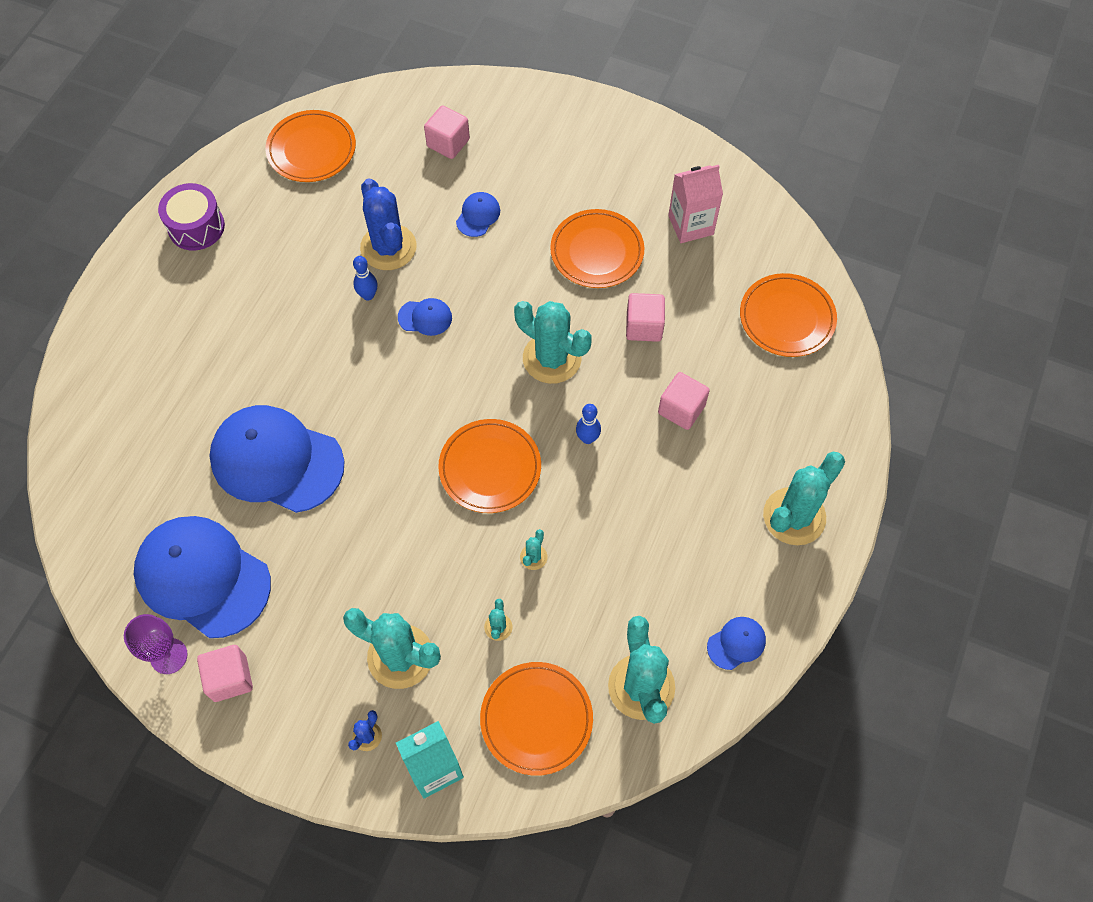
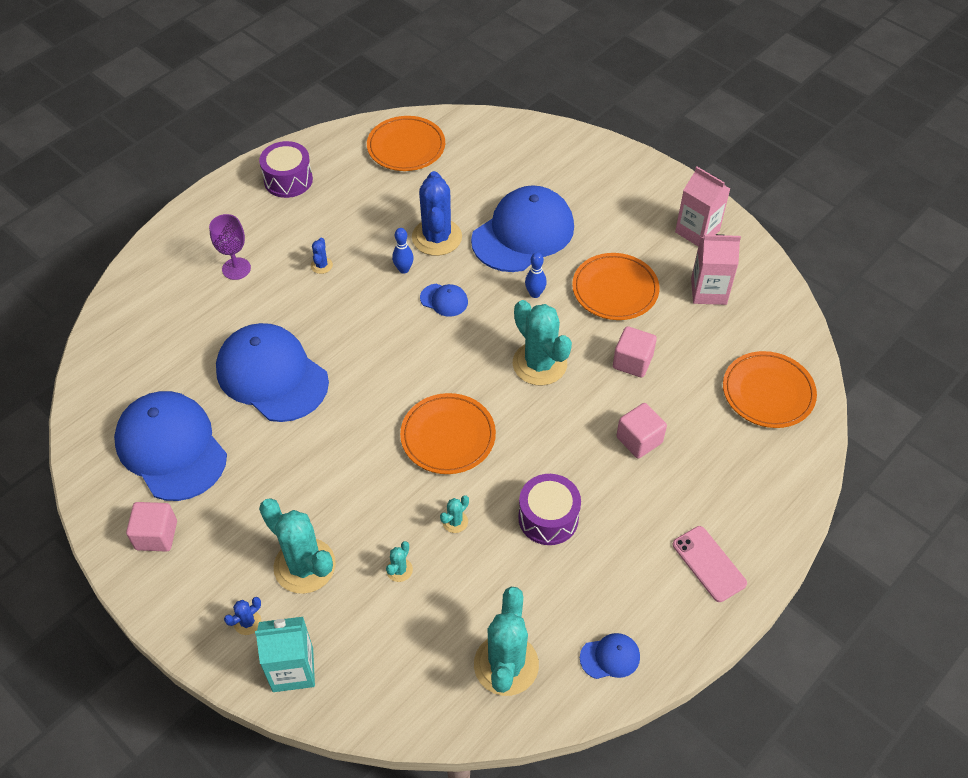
camera: 20 degrees right, 10 degrees down
(169, 656) = (116, 501): purple goblet -> purple goblet (236, 269)
(277, 318) = (321, 265): none -> blue cactus
(448, 143) = (521, 171): pink cube -> none
(478, 215) = (523, 233): blue cap -> blue cap, size x2.38
(536, 719) = (400, 660): orange plate -> none
(587, 438) = (544, 438): blue bowling pin -> blue bowling pin (535, 294)
(624, 522) = (548, 518): none -> purple drum
(655, 160) = (697, 231): none -> pink carton
(794, 516) = (709, 564): turquoise cactus -> pink phone

